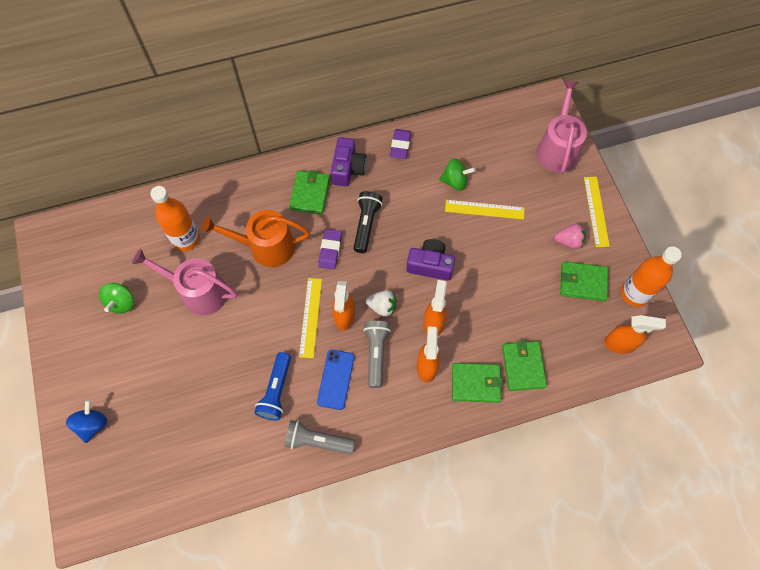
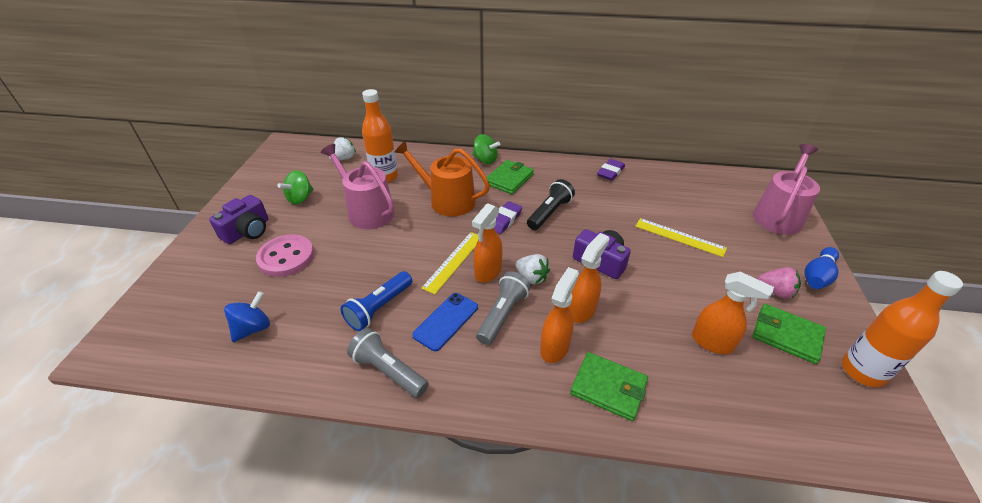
camera: 25 degrees right, 25 degrees down
(92, 424) = (198, 271): blue spinning top -> blue spinning top (253, 328)
(126, 230) = (344, 158): none -> white strawberry
(161, 376) = (286, 257): none -> pink button
(348, 169) = (553, 173): purple camera -> purple camera (247, 231)
(455, 181) = (655, 209): green spinning top -> green spinning top (485, 160)
(523, 366) = (679, 394): green wallet -> none
(596, 211) = (817, 276): yellow ruler -> blue bowling pin
(620, 344) = (832, 421): orange spray bottle -> orange spray bottle (712, 343)

